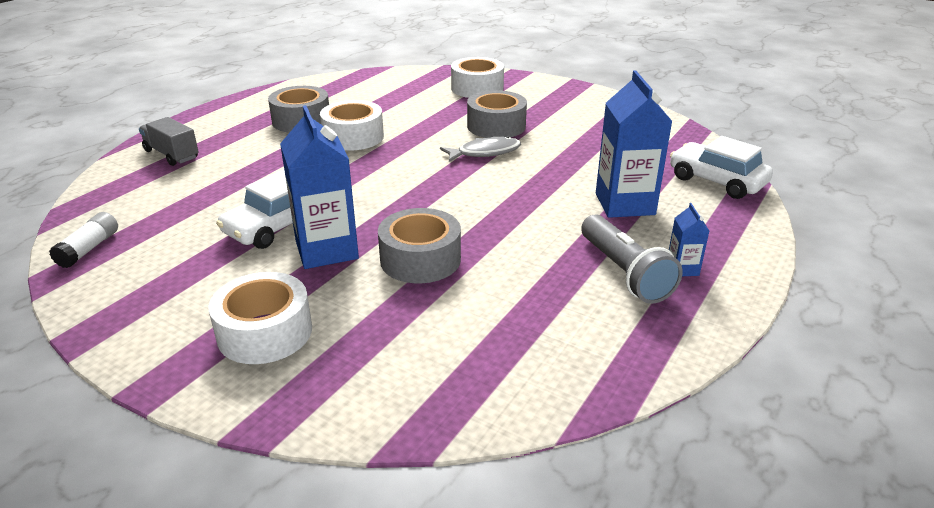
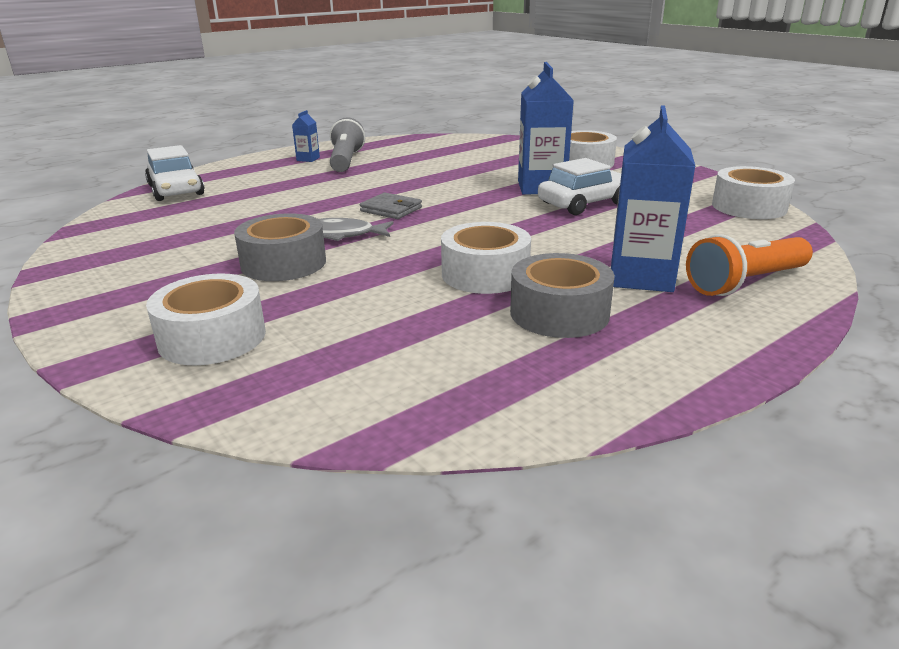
camera: 160 degrees left, 5 degrees down
(89, 249) = (749, 207): white glue stick -> white tape
(171, 154) = (745, 283): grey truck -> orange flashlight
(420, 259) = (472, 177): grey tape -> none
(471, 187) = (391, 209): none -> grey wallet
(624, 204) = (281, 186): blue carton -> blue carton (641, 277)

